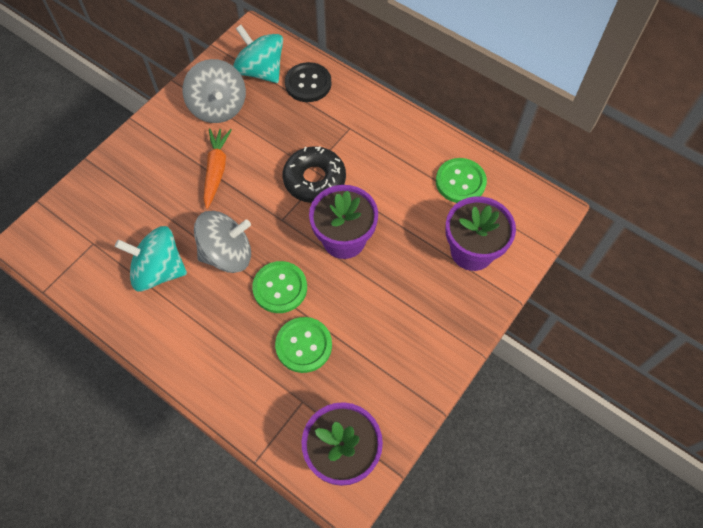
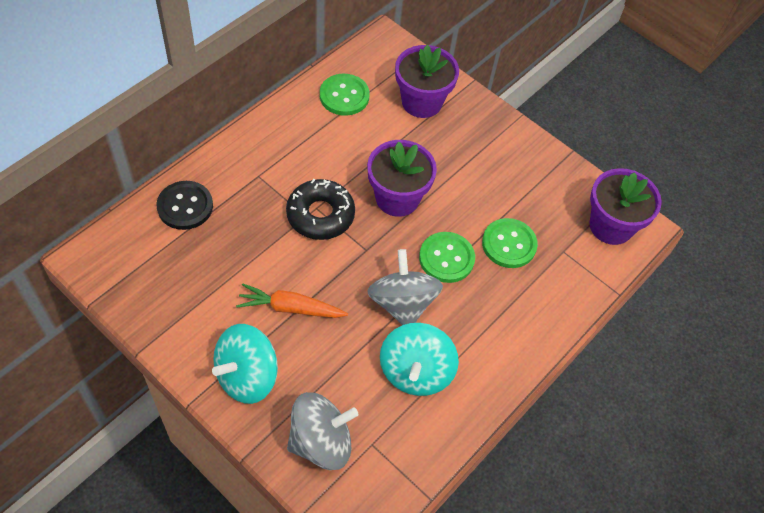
camera: 90 degrees left, 5 degrees down
(218, 107) = (197, 301): grey spinning top -> grey spinning top (321, 441)
(260, 71) = (151, 252): turquoise spinning top -> turquoise spinning top (247, 376)

